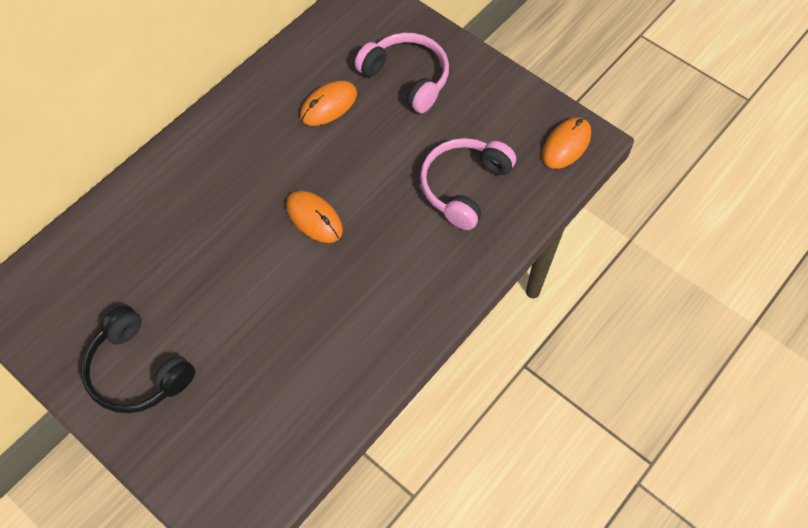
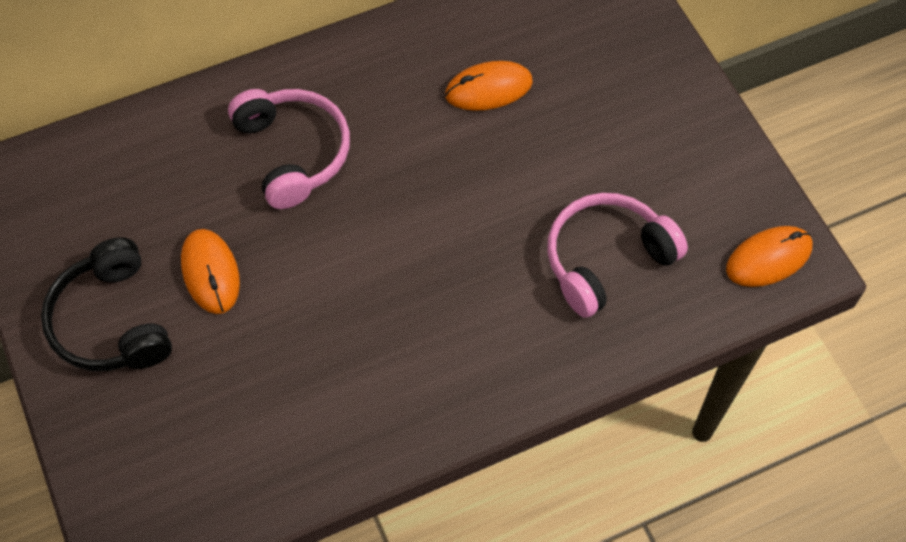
camera: 25 degrees right, 0 degrees up
(314, 218) = (401, 224): orange mouse -> orange mouse (210, 273)
(407, 78) = (604, 91): pink headphones -> pink headphones (293, 152)

